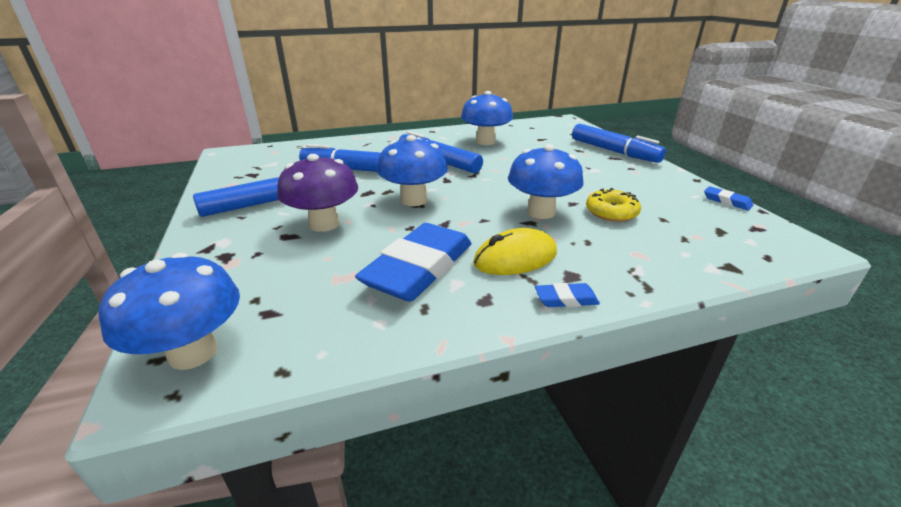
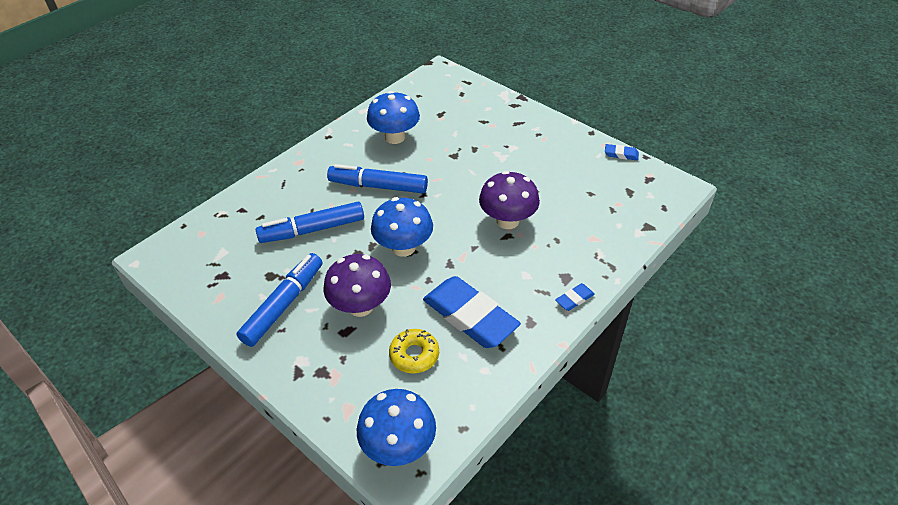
camera: 30 degrees left, 15 degrees up
(419, 268) = (470, 316): blue eraser -> blue eraser turned 45 degrees counterclockwise
(515, 258) = (523, 278): yellow mouse -> none
(541, 212) = (507, 221): blue mushroom -> purple mushroom
(611, 212) = (554, 200): yellow donut -> yellow donut (414, 355)
(614, 151) = (513, 113): blue marker -> none

